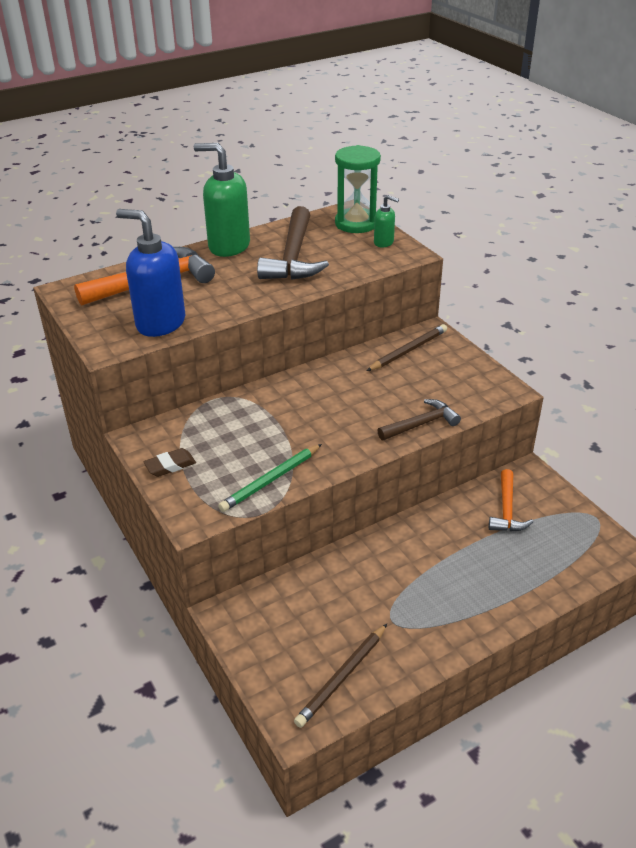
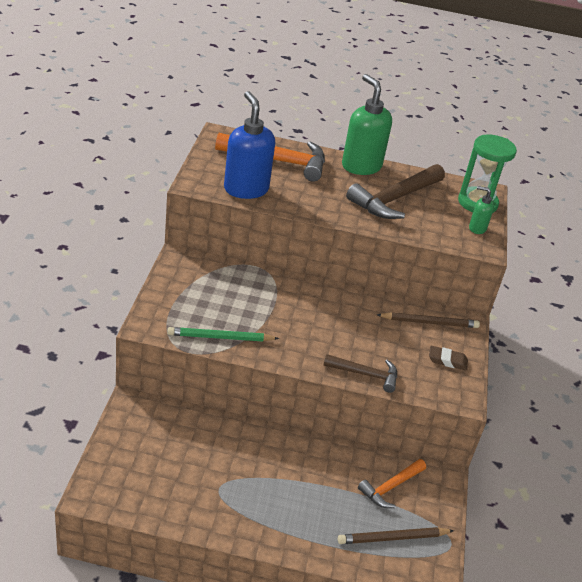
camera: 35 degrees right, 0 degrees up
(170, 465) = (175, 287): brown eraser -> brown eraser (447, 360)
(342, 677) = (147, 493): brown pencil -> brown pencil (393, 538)
(384, 243) = (477, 228): green soap dispenser -> green soap dispenser turned 135 degrees clockwise

